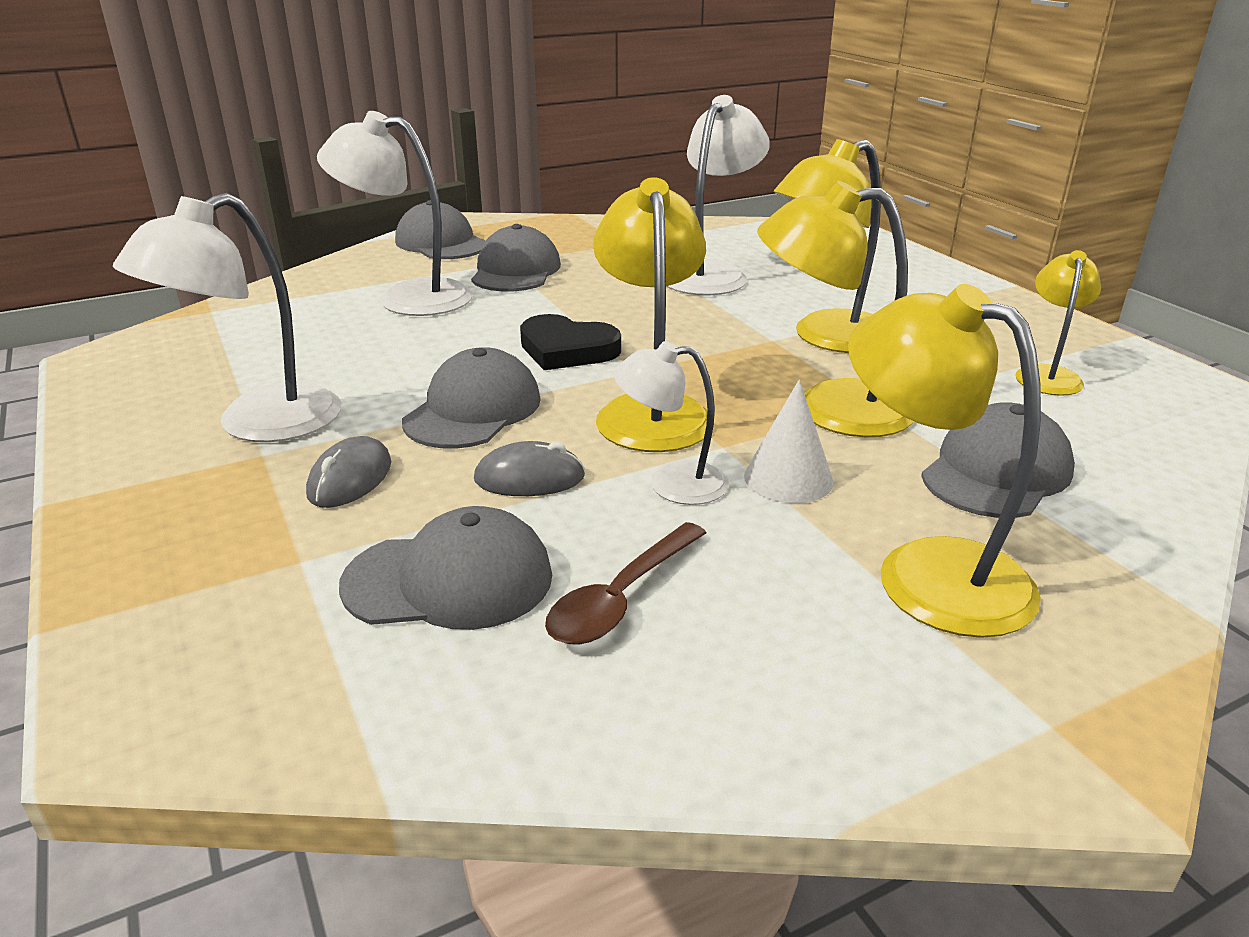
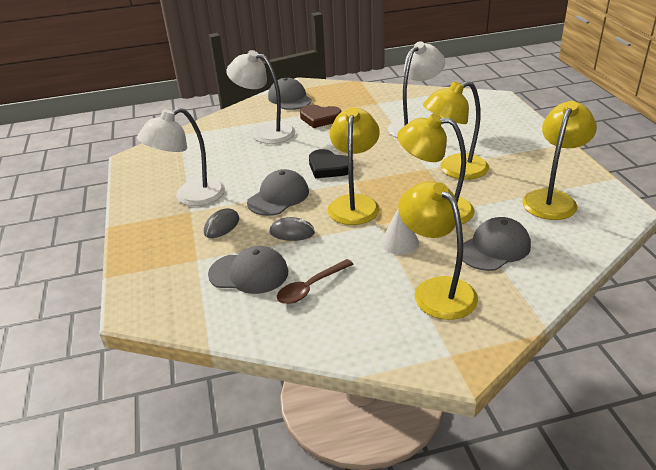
camera: 15 degrees right, 5 degrees up
(516, 271) = (320, 118): grey cap -> brown heart
(671, 483) = (349, 240): white lamp -> none
(1048, 375) = (552, 199): yellow lamp -> yellow lamp, size x1.68

